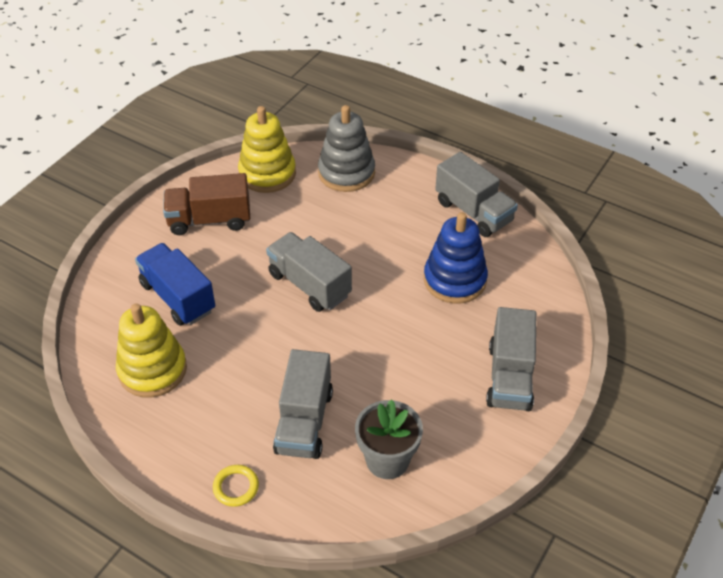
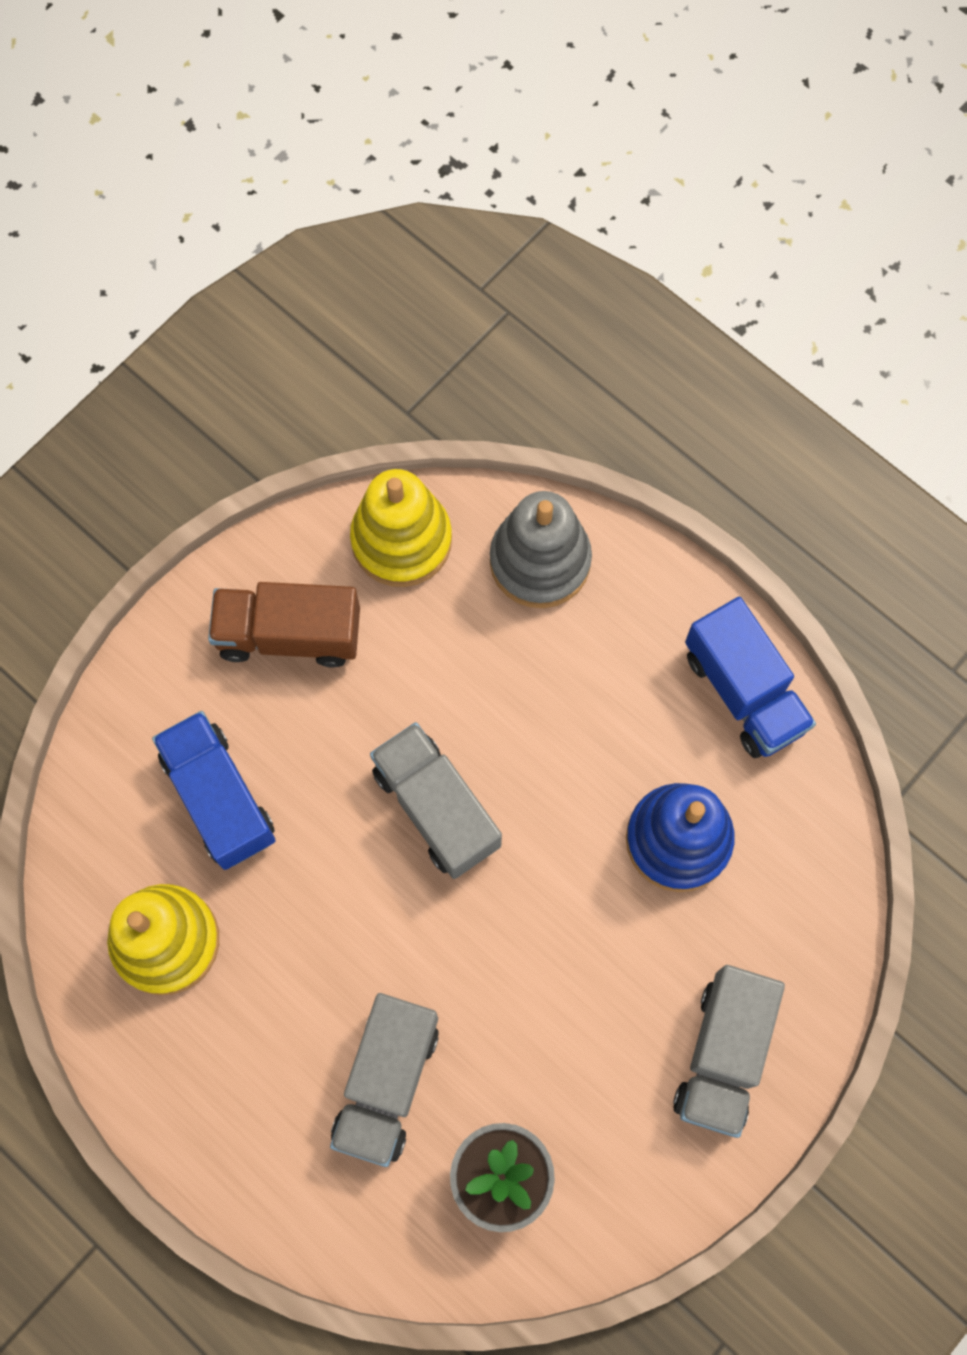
camera: 10 degrees right, 25 degrees up
(236, 487) = (268, 1183): yellow ring -> none
(473, 212) = (743, 691): grey truck -> blue truck

